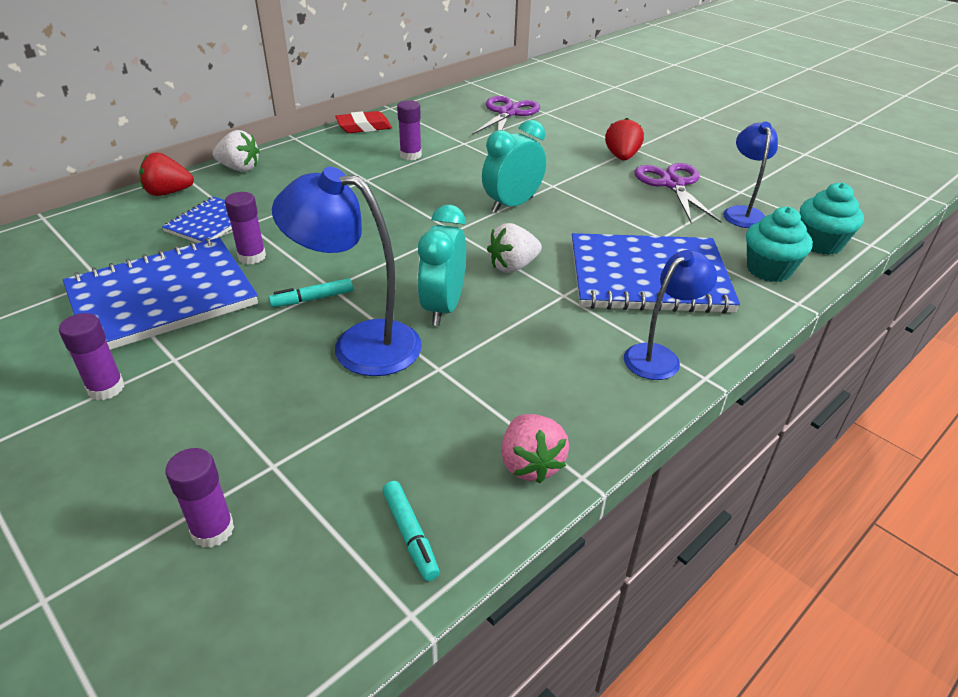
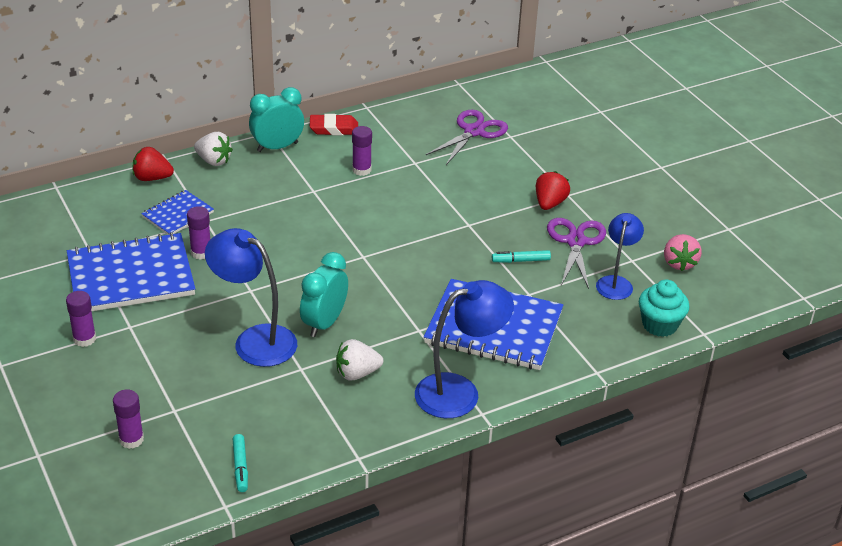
camera: 15 degrees right, 0 degrees up
(312, 299) = (234, 298): turquoise marker -> turquoise marker (520, 260)
(512, 205) = (423, 239): turquoise clock -> turquoise clock (277, 147)
(513, 266) = (393, 298): white strawberry -> white strawberry (357, 373)
(530, 464) = (330, 443): pink strawberry -> pink strawberry (679, 263)
(659, 356) = (459, 392): blue lamp -> blue lamp, size x1.57
(768, 270) = (595, 340): turquoise cupcake -> none

